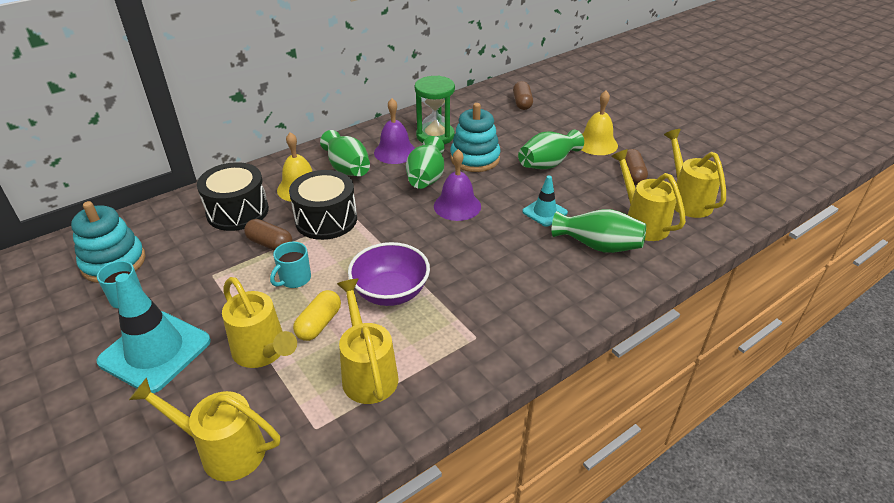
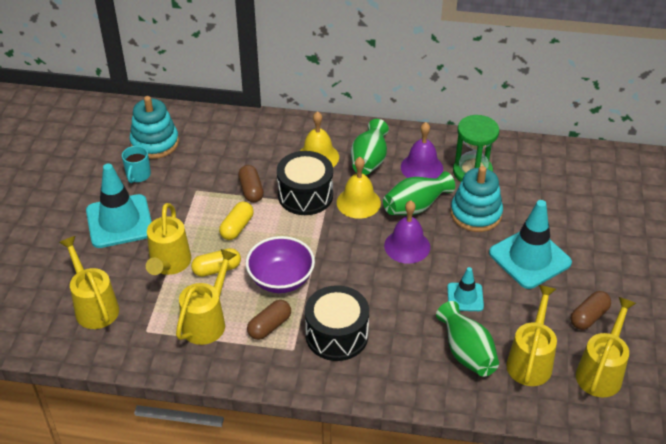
camera: 45 degrees right, 5 degrees up
(237, 211) = (259, 150): black drum -> black drum (336, 335)
(294, 279) = (237, 227): turquoise mug -> yellow capsule
(522, 103) = (594, 184): brown capsule -> brown capsule (269, 326)
(548, 163) = (529, 258): green vase -> turquoise traffic cone
(596, 143) = (602, 268): yellow bell -> yellow bell (358, 202)

